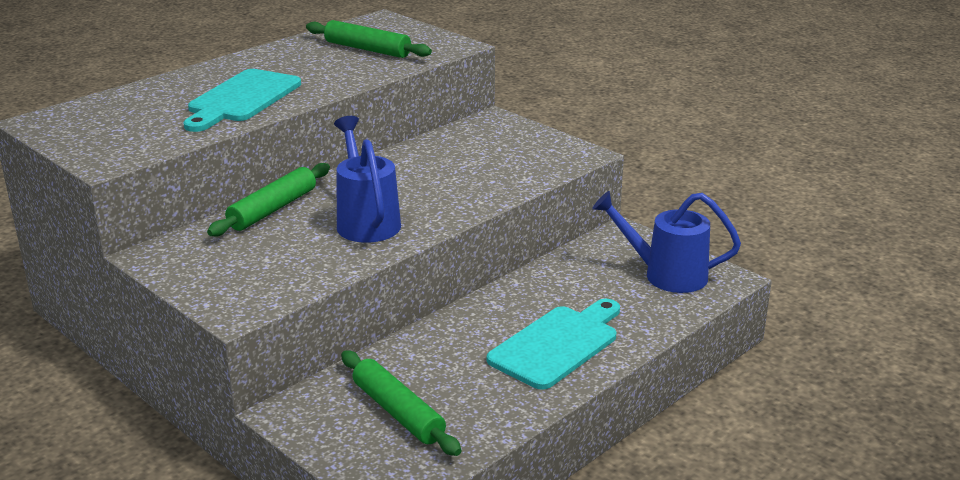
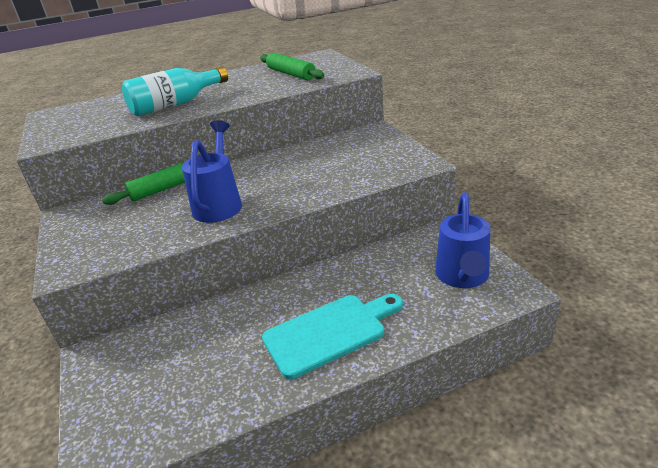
camera: 25 degrees right, 5 degrees up
(241, 99) = (175, 104): turquoise cutting board -> turquoise bottle
(398, 412) = (163, 375): green rolling pin -> none
(665, 275) = (462, 277): blue watering can -> blue watering can turned 120 degrees counterclockwise

